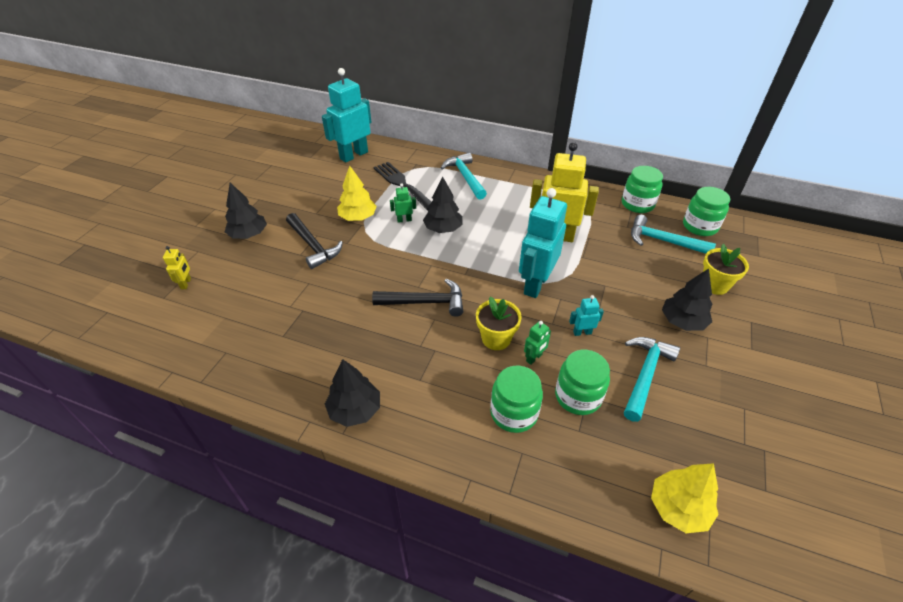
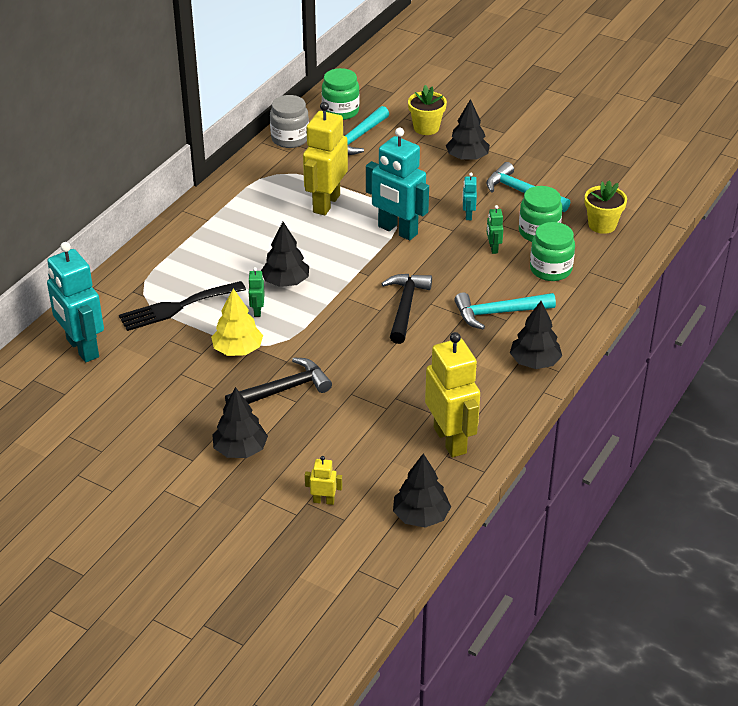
camera: 80 degrees left, 5 degrees down
(154, 343) = (421, 516): none -> black tree
(244, 353) = (450, 440): none -> yellow robot
(465, 177) = (184, 252): turquoise hammer -> turquoise hammer (498, 313)
(496, 339) = (465, 267): yellow flower pot -> yellow flower pot (602, 225)
(534, 358) = (493, 248): green robot -> green robot turned 150 degrees counterclockwise
(637, 204) = (290, 139): green jar -> grey jar
(678, 508) = (640, 208): yellow tree -> none

